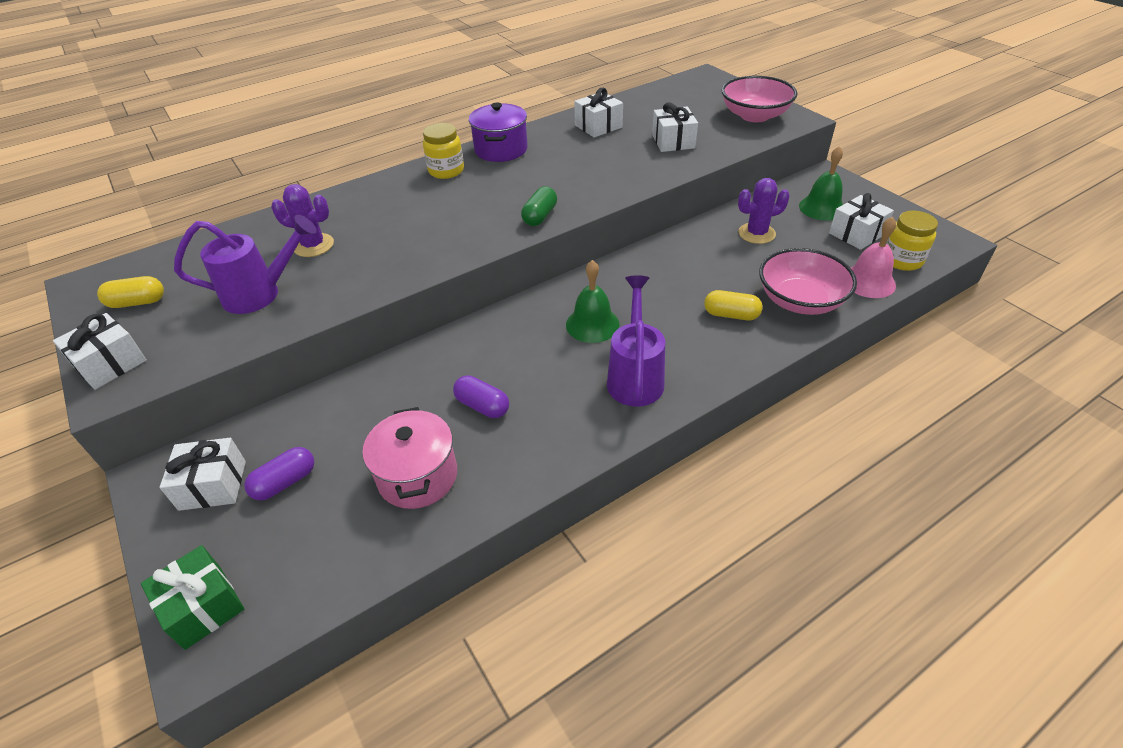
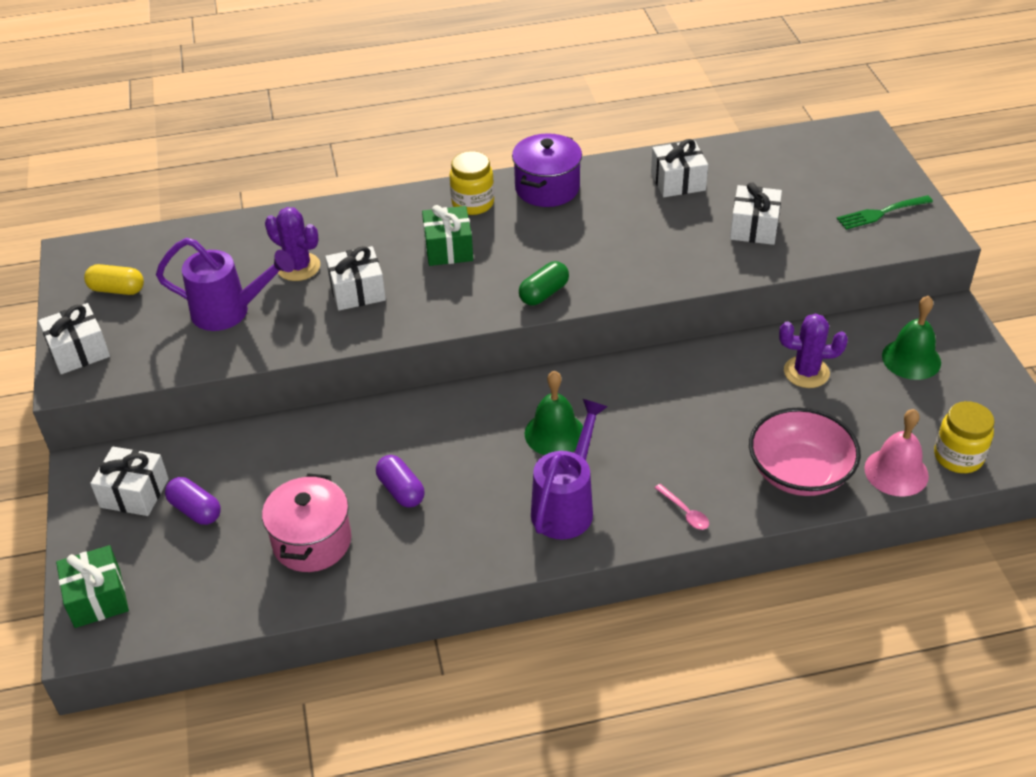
camera: 20 degrees right, 0 degrees up
(285, 482) = (195, 510): purple capsule -> purple capsule turned 60 degrees clockwise
(442, 204) = (448, 248): none -> green gift
(731, 315) = (710, 466): yellow capsule -> none
(734, 354) = (685, 512): none -> pink spoon
(754, 115) = (881, 213): pink bowl -> green fork
(856, 234) = (928, 406): white gift -> white gift (357, 291)

